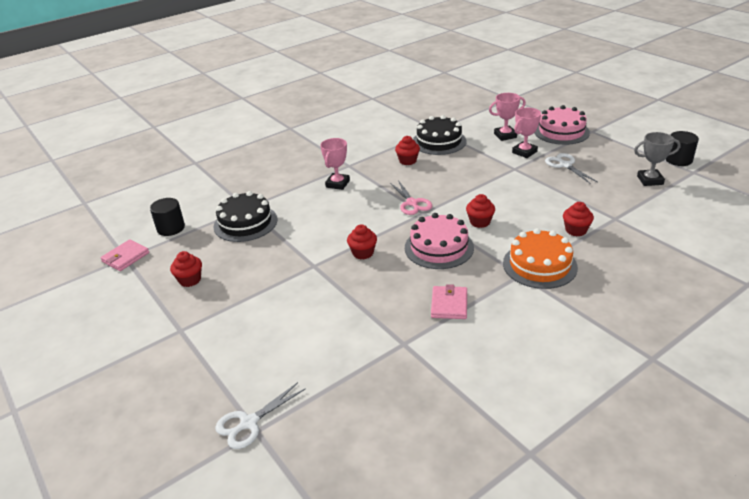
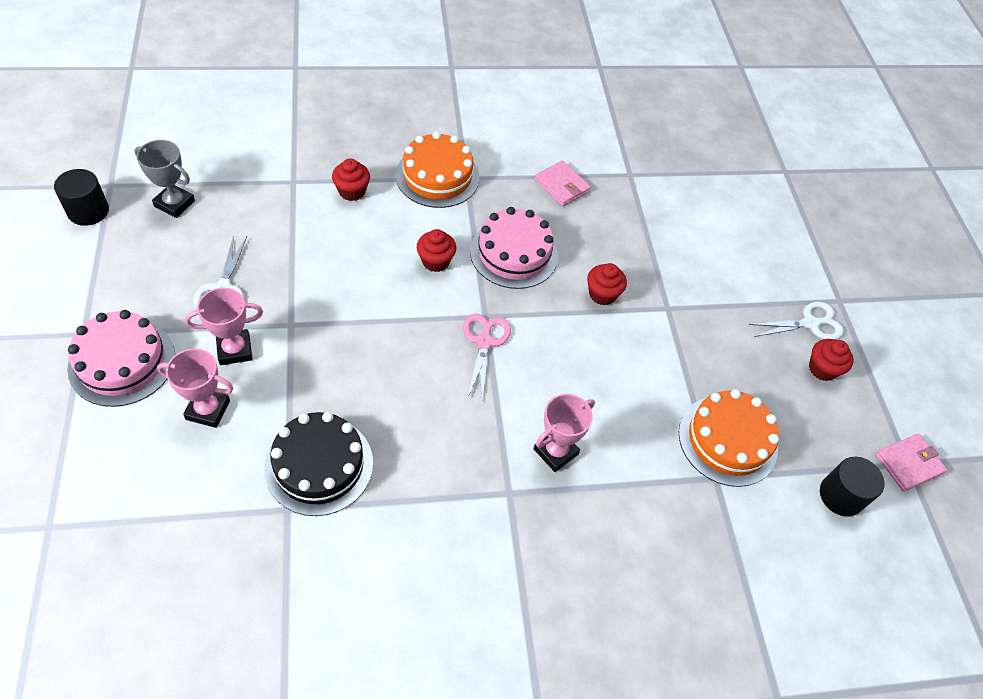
camera: 160 degrees left, 20 degrees up
(245, 223) = (727, 440): black cake -> orange cake
(249, 423) = (789, 179): white scissors -> white scissors (810, 323)
(407, 161) = (412, 443): red cupcake -> none
(449, 305) = (561, 186): pink wallet -> pink wallet turned 75 degrees counterclockwise

